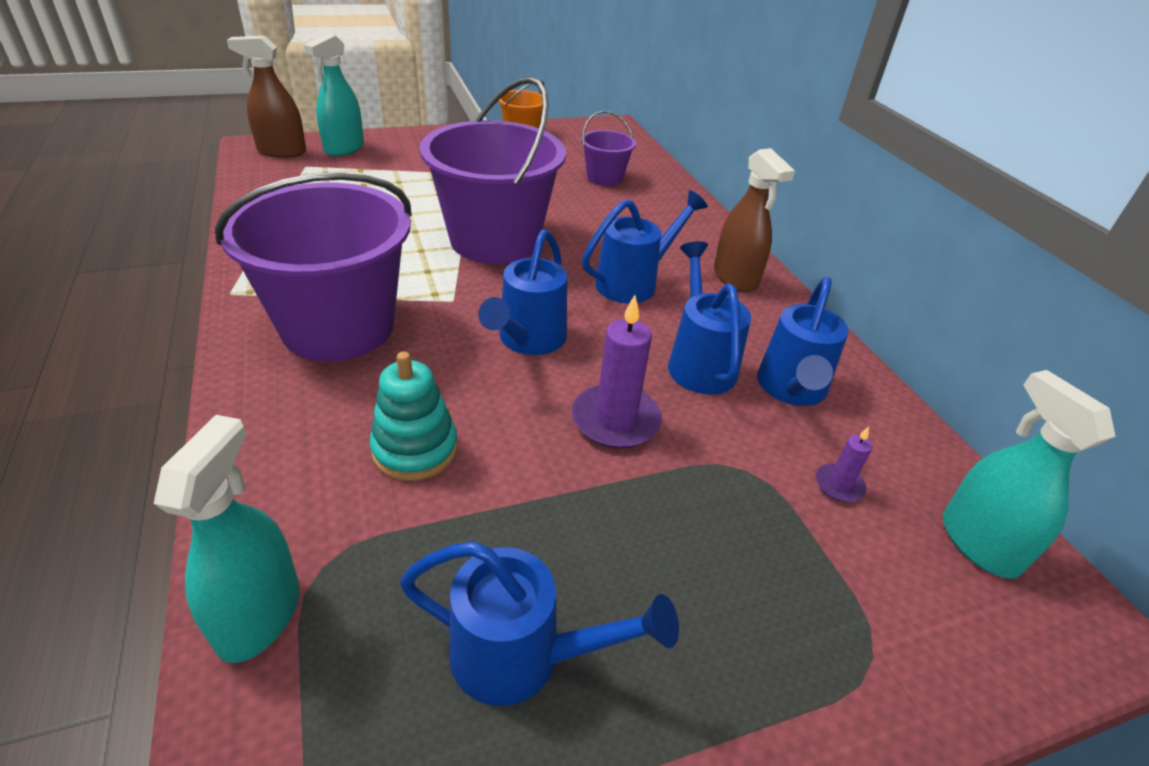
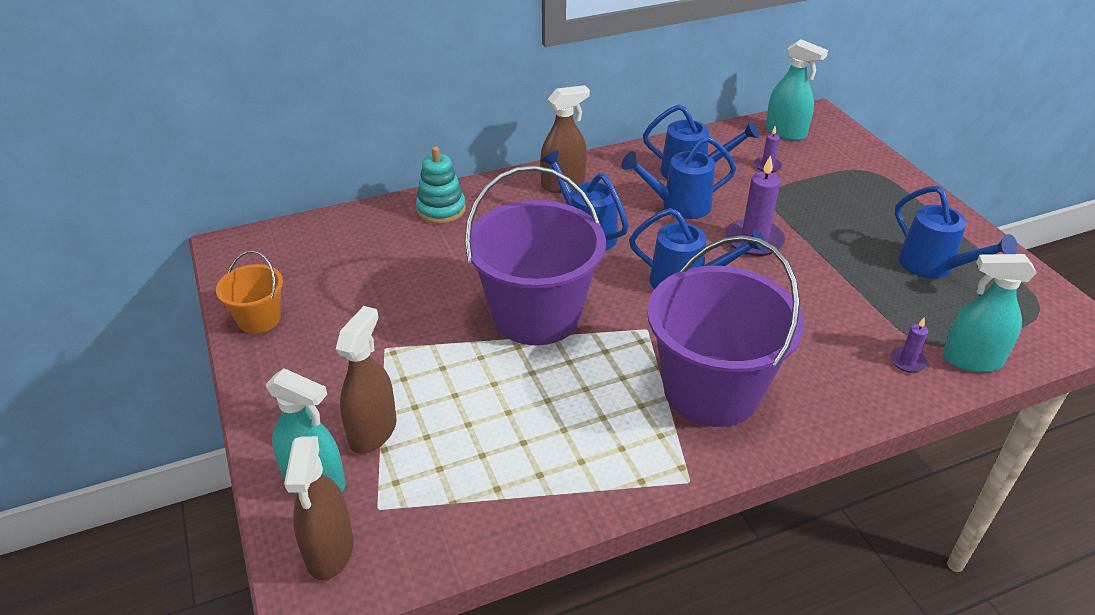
camera: 90 degrees left, 0 degrees up
(298, 521) = (907, 361): none -> purple candle
(380, 167) = (373, 431): none -> brown spray bottle
(415, 449) = (824, 322): turquoise stacking toy -> turquoise stacking toy (441, 210)
(522, 657) = (933, 266): blue watering can -> blue watering can turned 135 degrees clockwise
(604, 178) = (385, 251): purple bucket -> none
(978, 543) = (785, 133): turquoise spray bottle -> turquoise spray bottle turned 120 degrees counterclockwise

